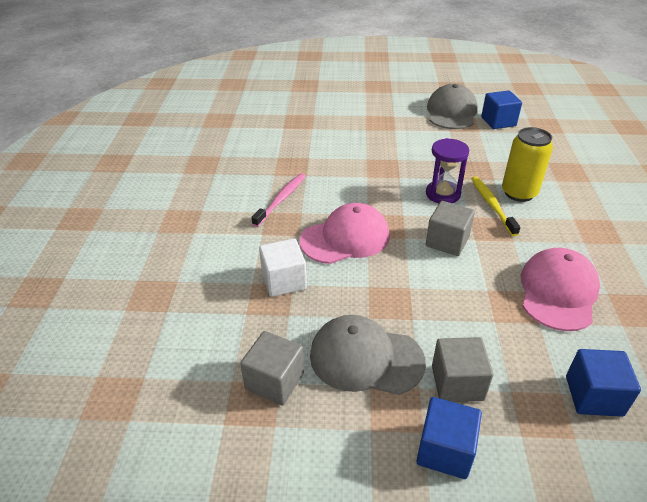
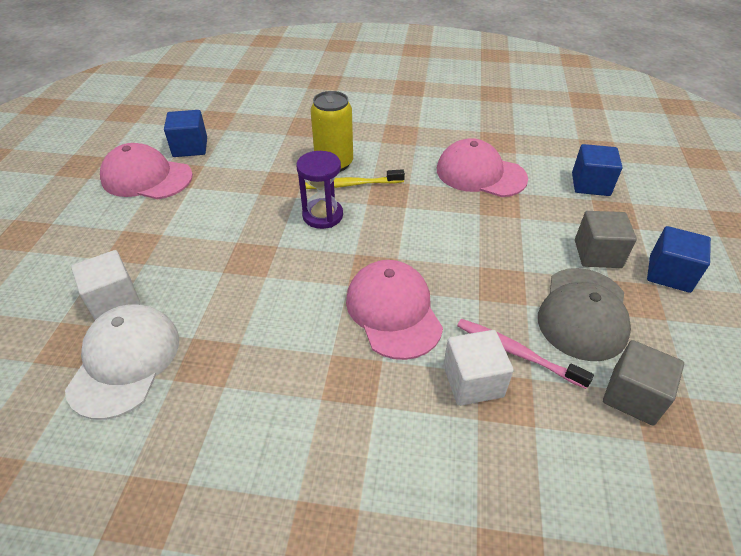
camera: 85 degrees left, 5 degrees up
(281, 199) = (295, 378): pink toothbrush -> pink toothbrush (517, 353)
(288, 140) = (125, 361): none -> white cap
(333, 126) = (114, 300): none -> white cube
(447, 241) = (407, 227): grey cube -> none
(451, 112) = (146, 177): grey cap -> pink cap

